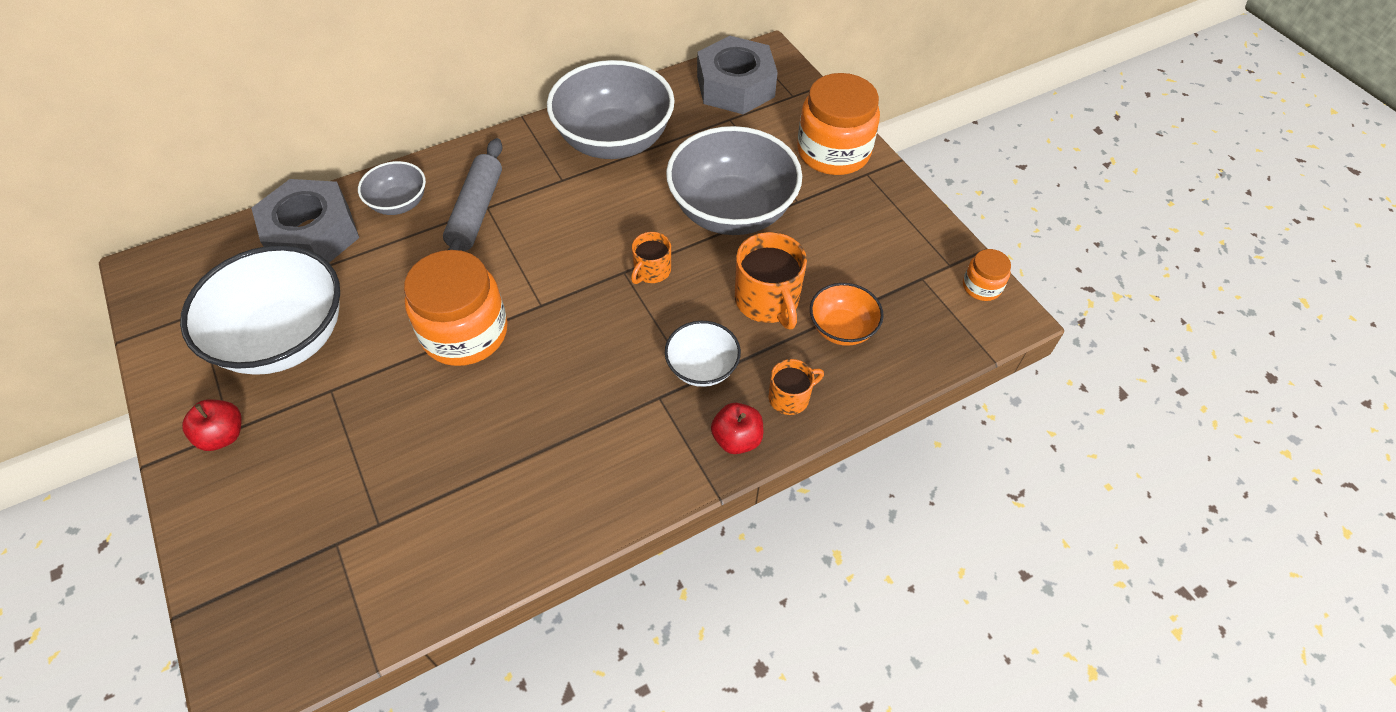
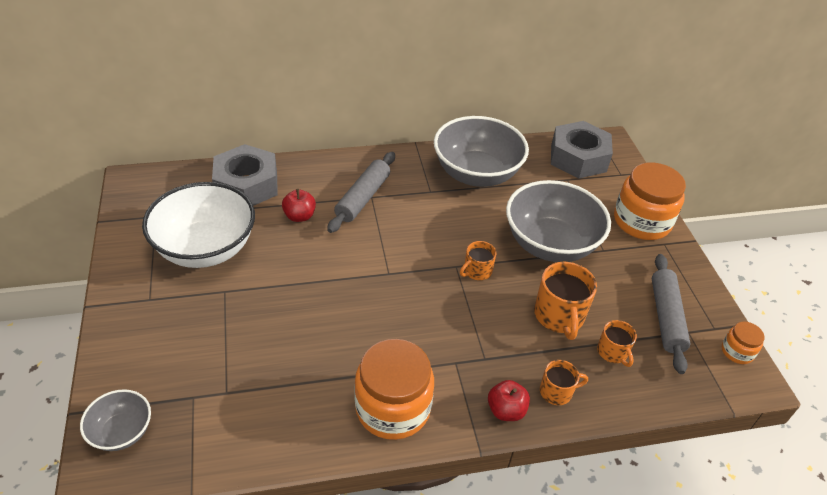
camera: 15 degrees right, 10 degrees down
(223, 435) = (144, 301): red apple -> red apple (299, 216)
(399, 203) = (311, 179): grey bowl -> grey bowl (122, 432)
(465, 332) = (329, 278): orange jar -> orange jar (393, 408)
(702, 368) = (494, 350): white bowl -> none
(842, 328) = (612, 352): orange bowl -> orange mug
(892, 267) = (666, 317): none -> grey rolling pin

